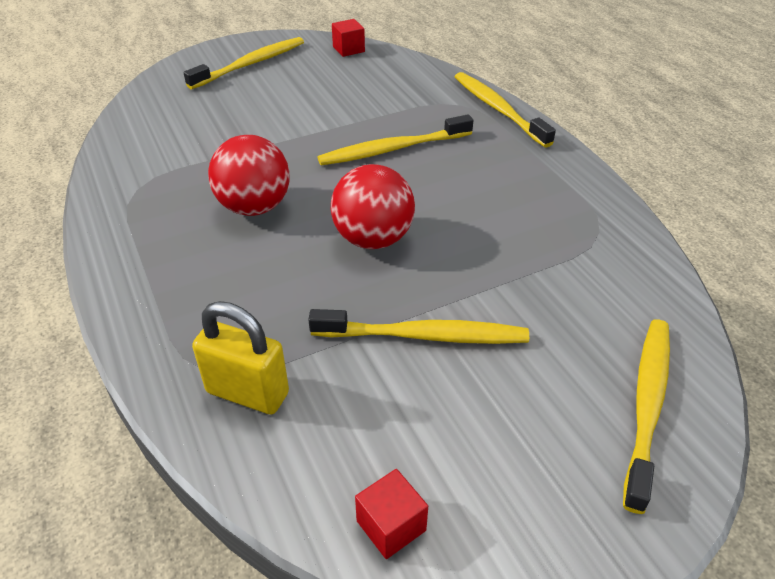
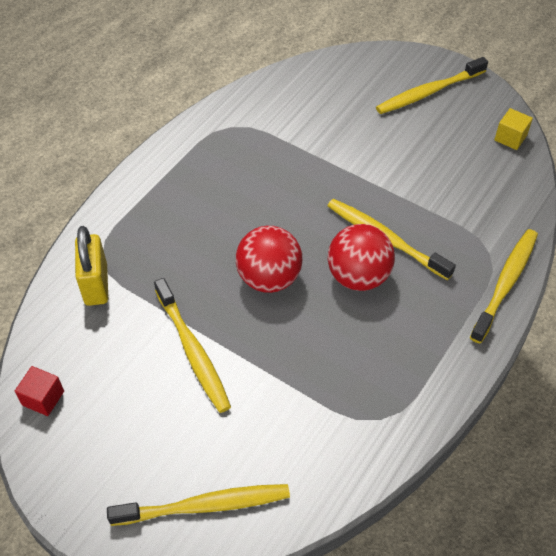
camera: 60 degrees right, 10 degrees up
(250, 64) = (428, 92): yellow toothbrush -> yellow toothbrush turned 135 degrees clockwise
(254, 207) = (256, 196): red ball -> red ball (358, 276)
(348, 49) = (510, 138): red cube -> yellow cube

